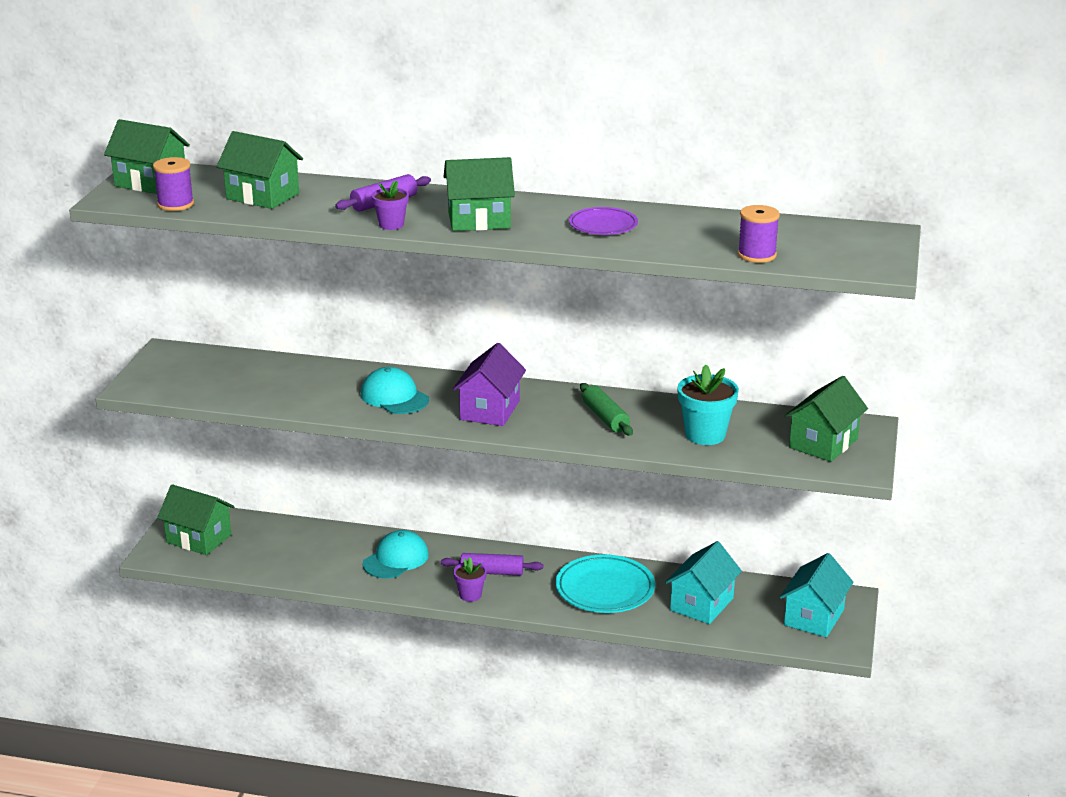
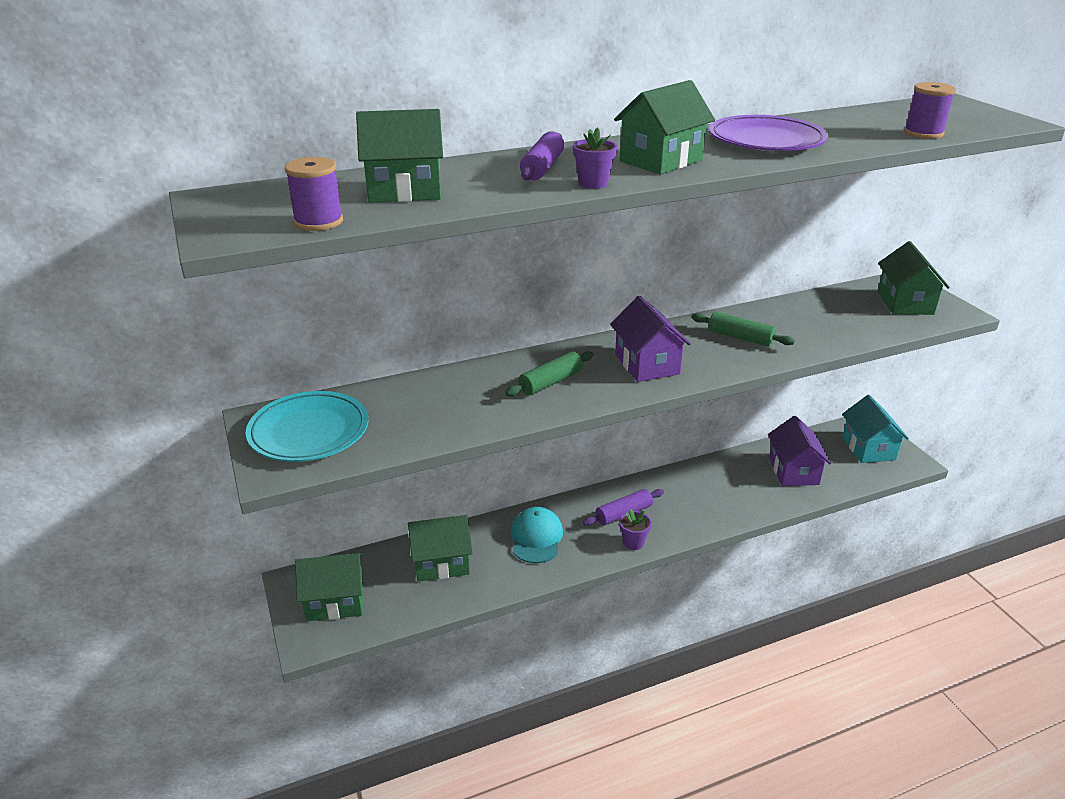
camera: 35 degrees left, 5 degrees up
(150, 182) = (243, 208): green house -> green house (441, 562)
(394, 397) = (551, 382): turquoise cap -> green rolling pin
(603, 225) = (766, 140): purple plate -> purple plate, size x1.62
(605, 589) = (719, 489): turquoise plate -> turquoise plate (309, 432)
(702, 604) = (793, 471): turquoise house -> purple house
(705, 435) = (827, 325): turquoise flower pot -> none

